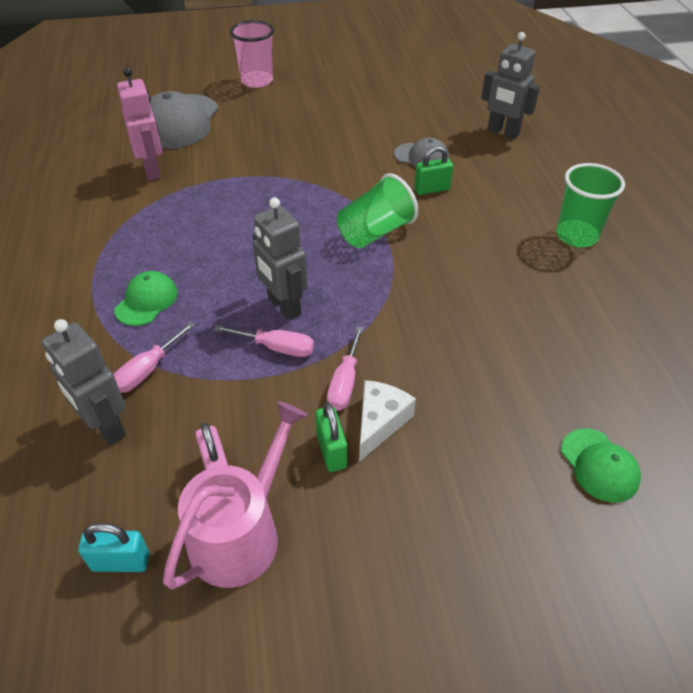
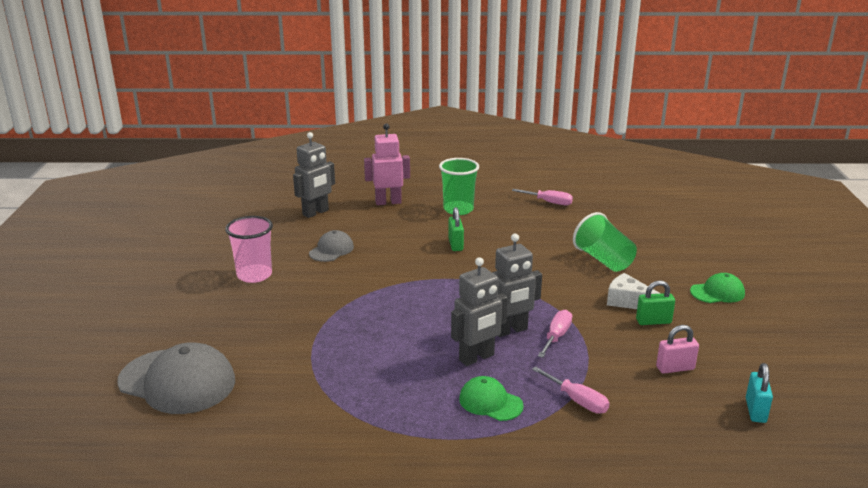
camera: 80 degrees left, 20 degrees down
(106, 427) = (639, 422): grey robot -> grey robot (477, 358)
(152, 170) = (272, 400): pink robot -> pink robot (388, 202)
(241, 532) = (722, 360): pink watering can -> none
(257, 81) = (124, 324): pink cup -> pink cup (254, 275)
(344, 383) = (593, 311): pink screwdriver -> pink screwdriver (549, 202)
(375, 232) = (428, 282): green cup -> green cup (603, 260)
(432, 189) = (380, 252): green padlock -> green padlock (455, 244)
(599, 465) = (655, 239): green cap -> green cap (717, 292)

